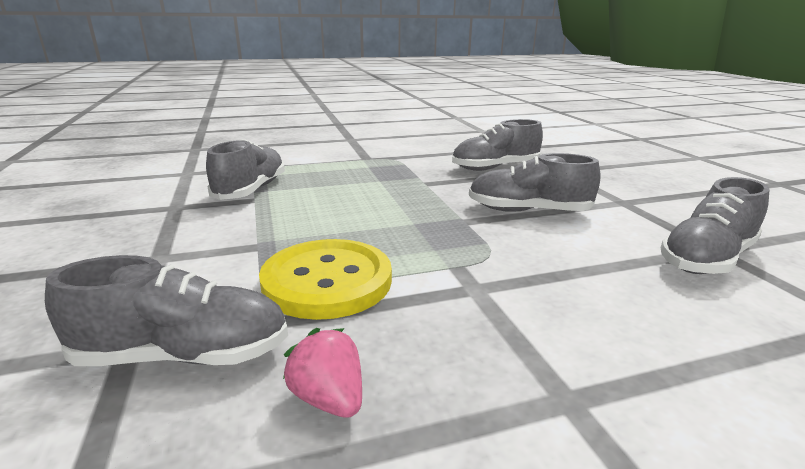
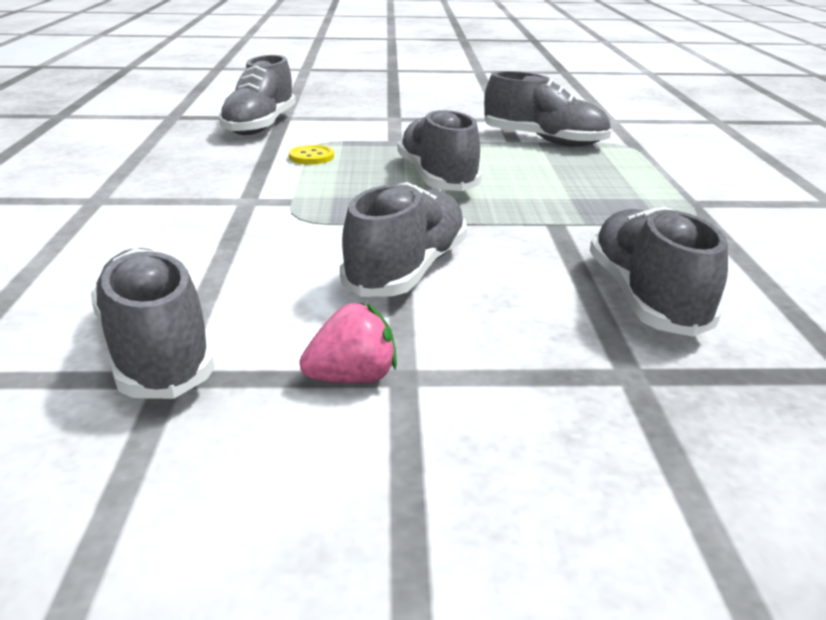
camera: 105 degrees right, 5 degrees up
(327, 281) = (311, 157): yellow button -> yellow button, size x0.41
(329, 398) = (182, 149): pink strawberry -> pink strawberry (352, 377)
(364, 218) = (437, 178): none -> grey shoe

